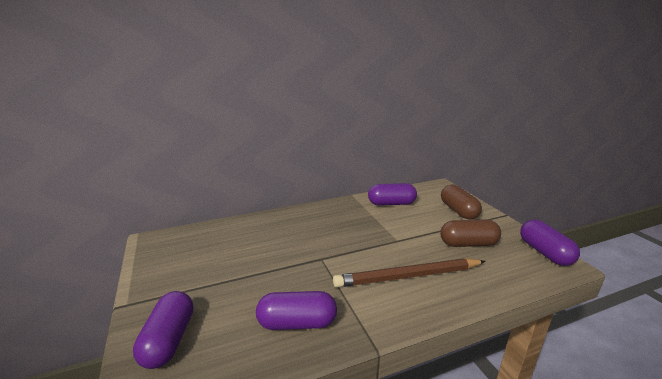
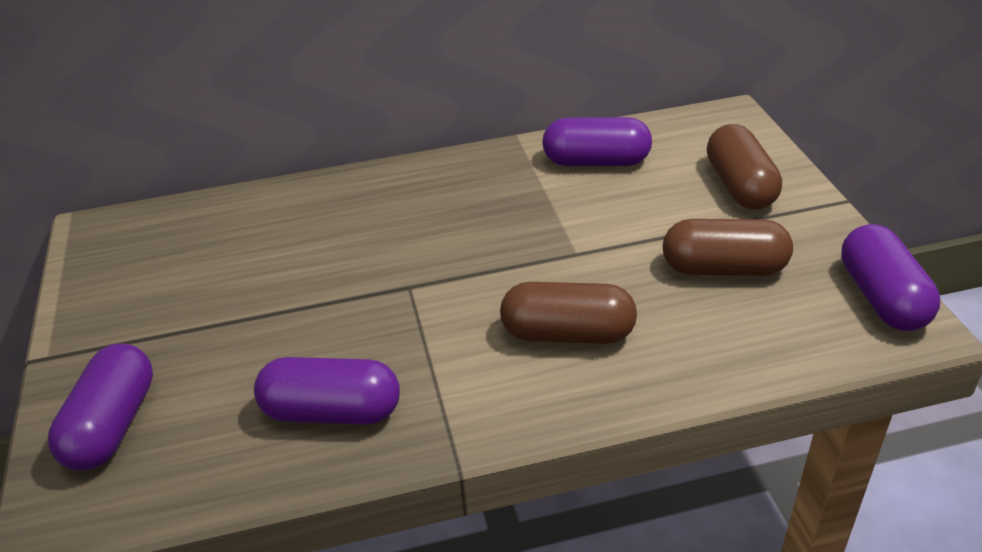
camera: 10 degrees right, 15 degrees up
(408, 276) = (567, 334): brown pencil -> brown capsule

